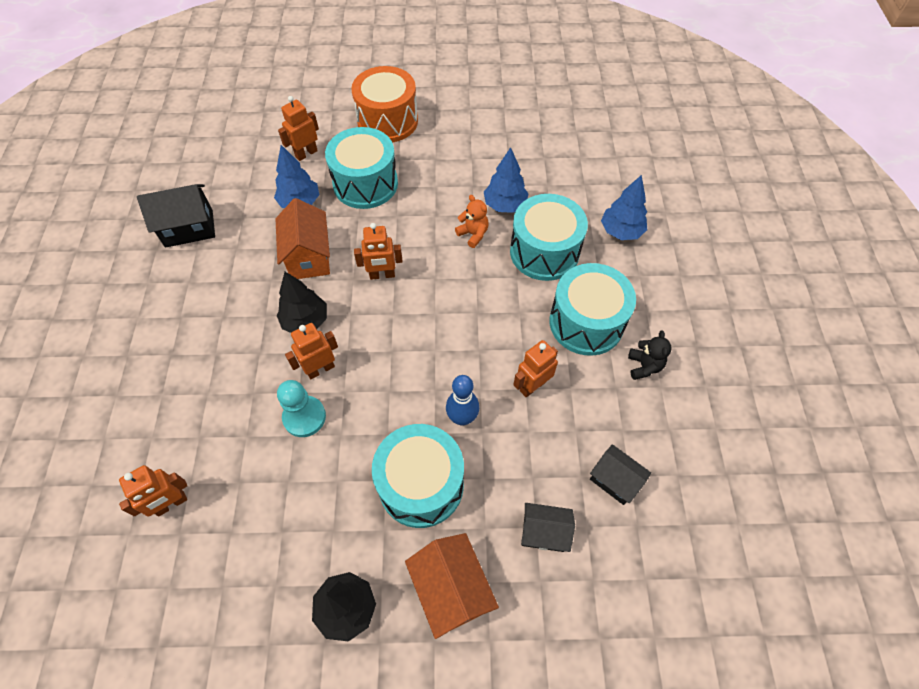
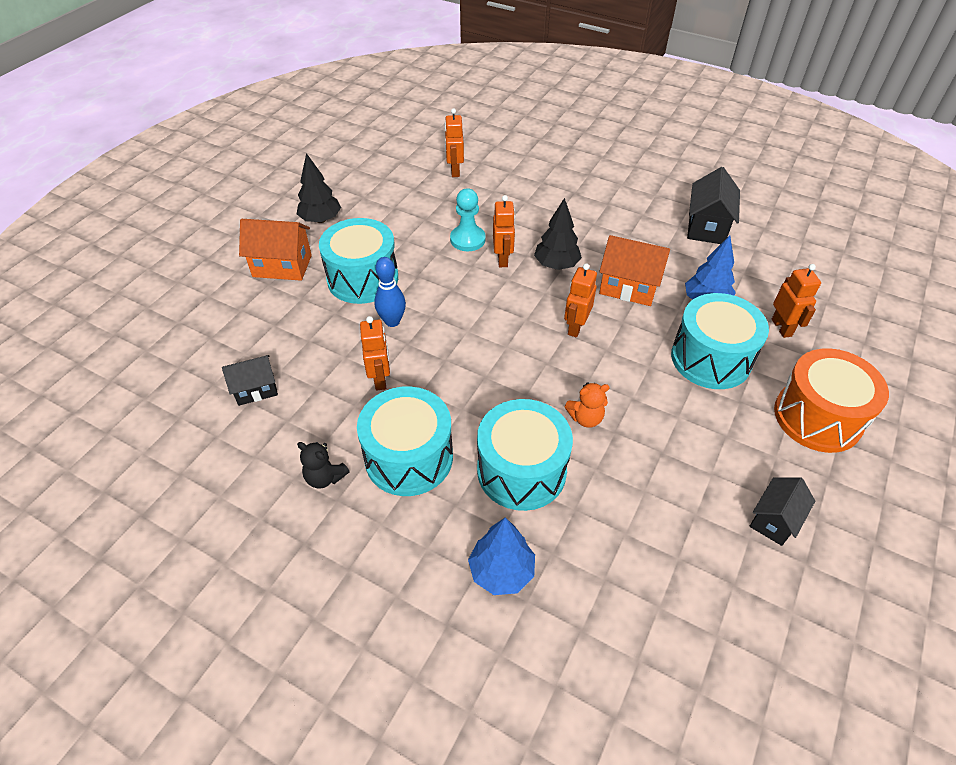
camera: 120 degrees right, 10 degrees down
(505, 205) = (613, 469): blue tree -> none
(544, 532) = (266, 327): black house -> black house (774, 520)

